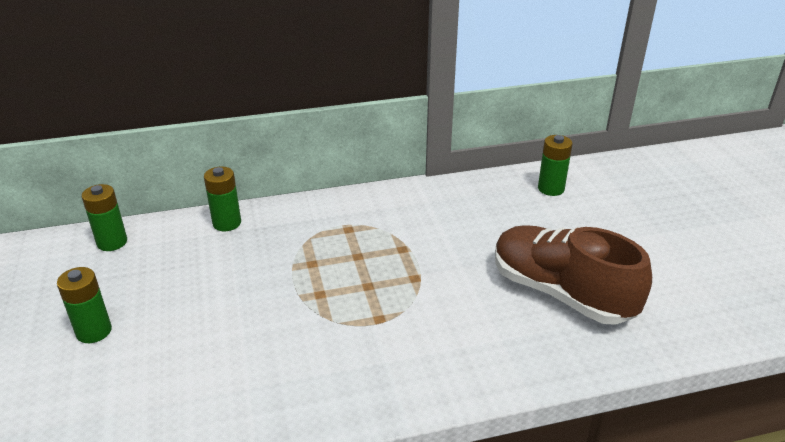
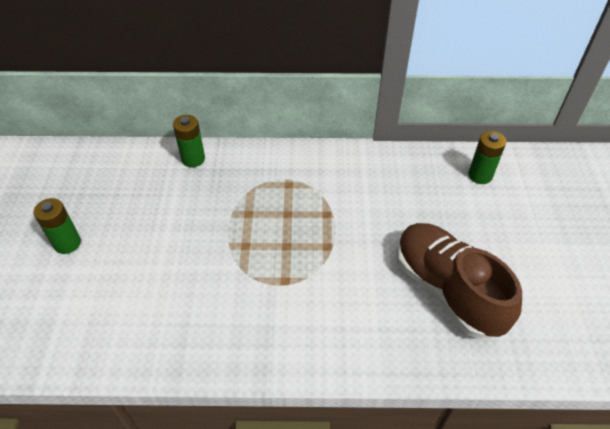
camera: 15 degrees right, 15 degrees up
(112, 242) = (101, 161): green battery -> none

